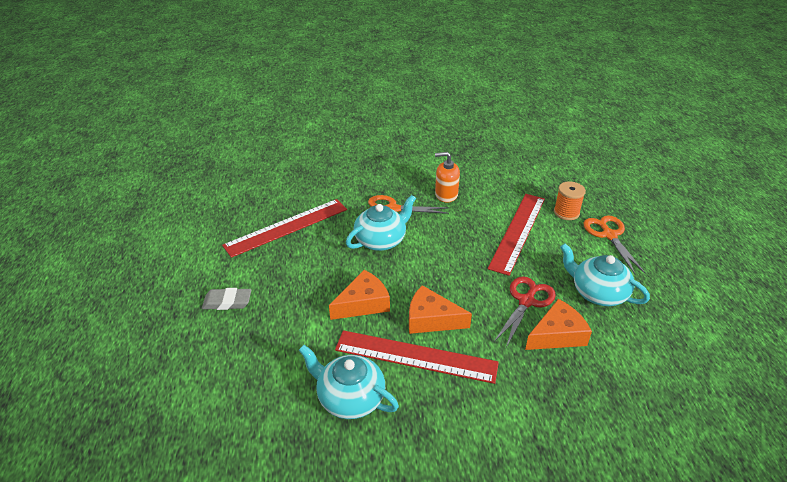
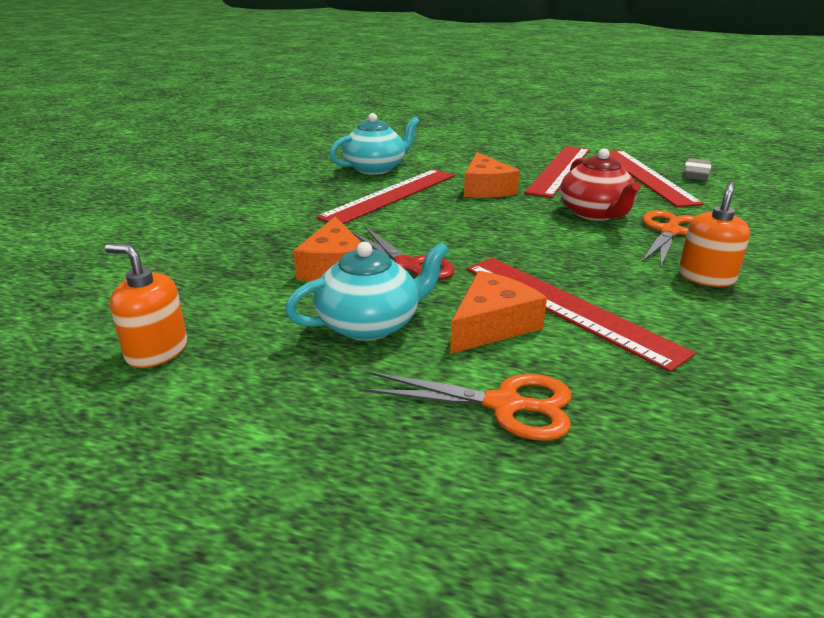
camera: 115 degrees right, 10 degrees down
(227, 302) = (532, 147): grey eraser -> grey eraser (696, 174)
(293, 272) = (559, 170): none -> red ruler
(381, 240) = (595, 213): turquoise teapot -> red teapot
(431, 319) = (432, 211): orange cheese -> orange cheese (492, 325)
(566, 212) = (610, 382): orange spool -> none
(703, 364) = (157, 351): none -> orange soap dispenser

